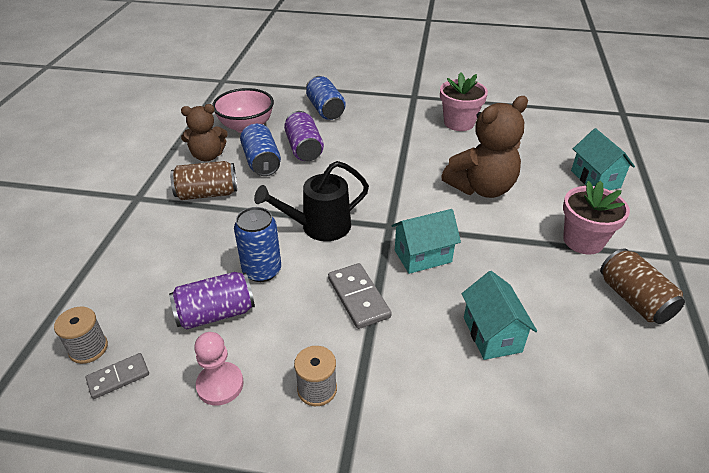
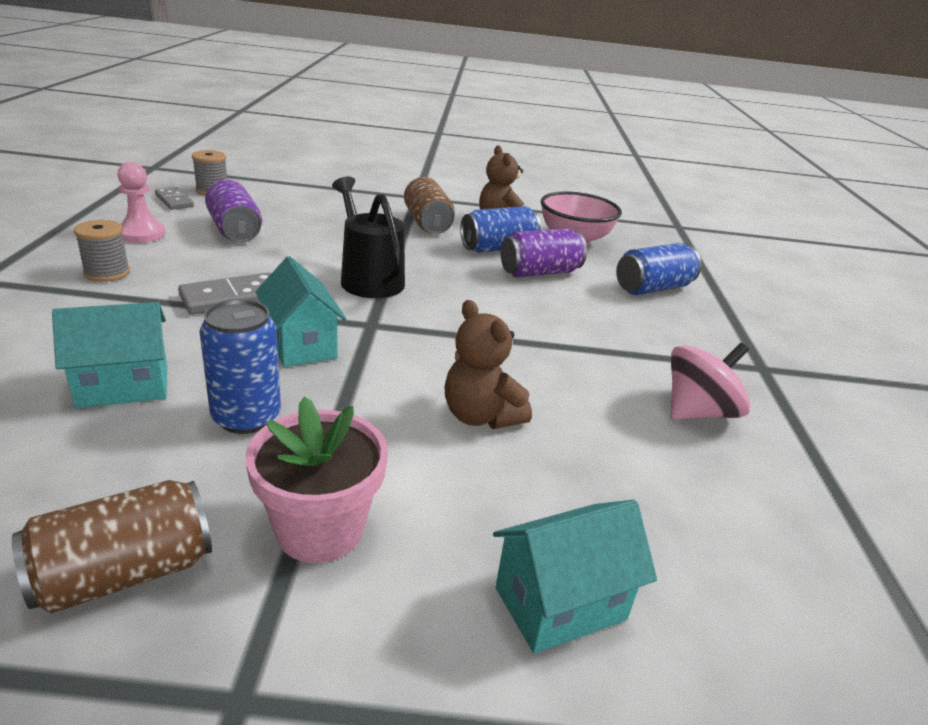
camera: 80 degrees right, 10 degrees down
(262, 270) = (293, 249): blue can -> blue can (246, 417)
(459, 123) = (698, 412): pink flower pot -> pink spinning top
(481, 188) = (480, 416): brown teddy bear -> brown teddy bear, size x0.64

